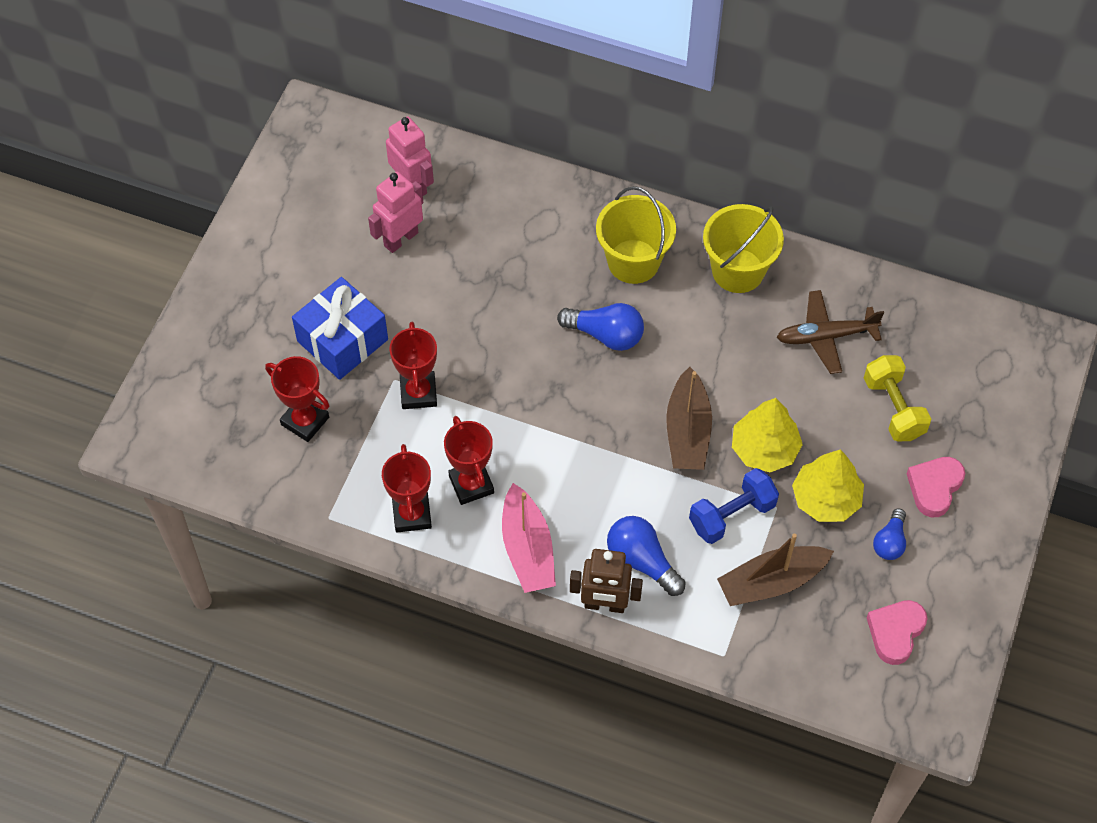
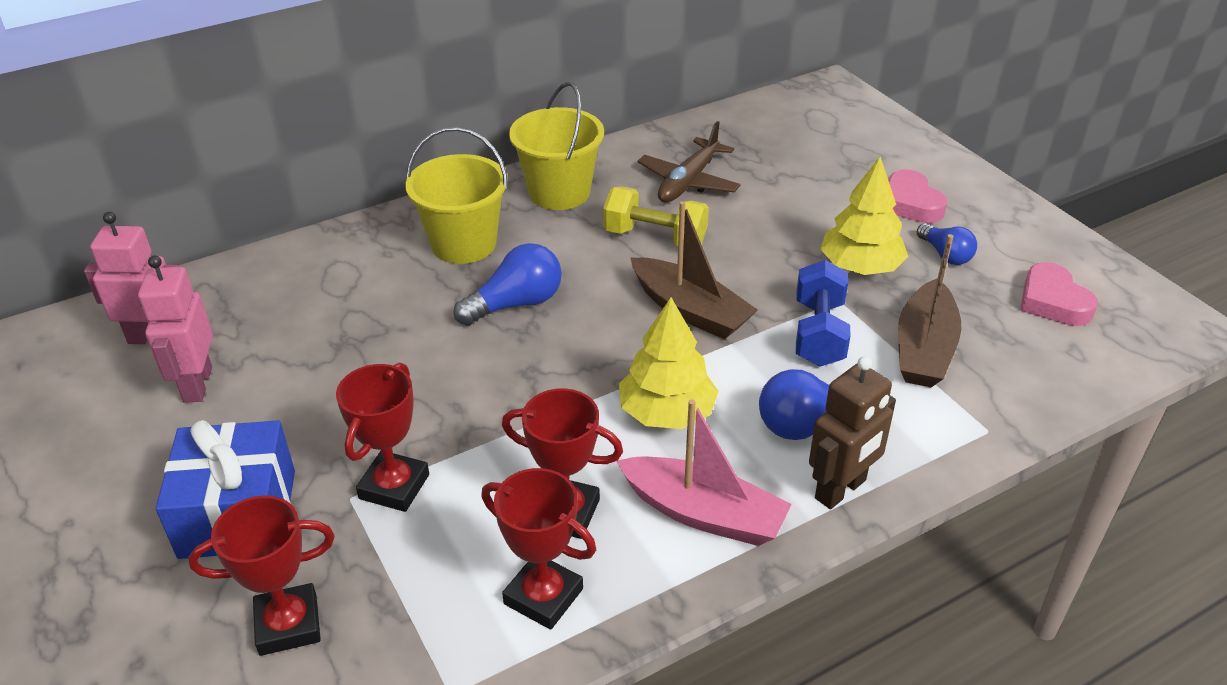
camera: 50 degrees left, 20 degrees down
(418, 393) = (394, 486): red trophy -> red trophy turned 75 degrees clockwise
(764, 449) = (765, 274): yellow tree -> yellow tree (667, 412)
(893, 408) = (804, 184): yellow dumbbell -> yellow dumbbell (655, 238)

